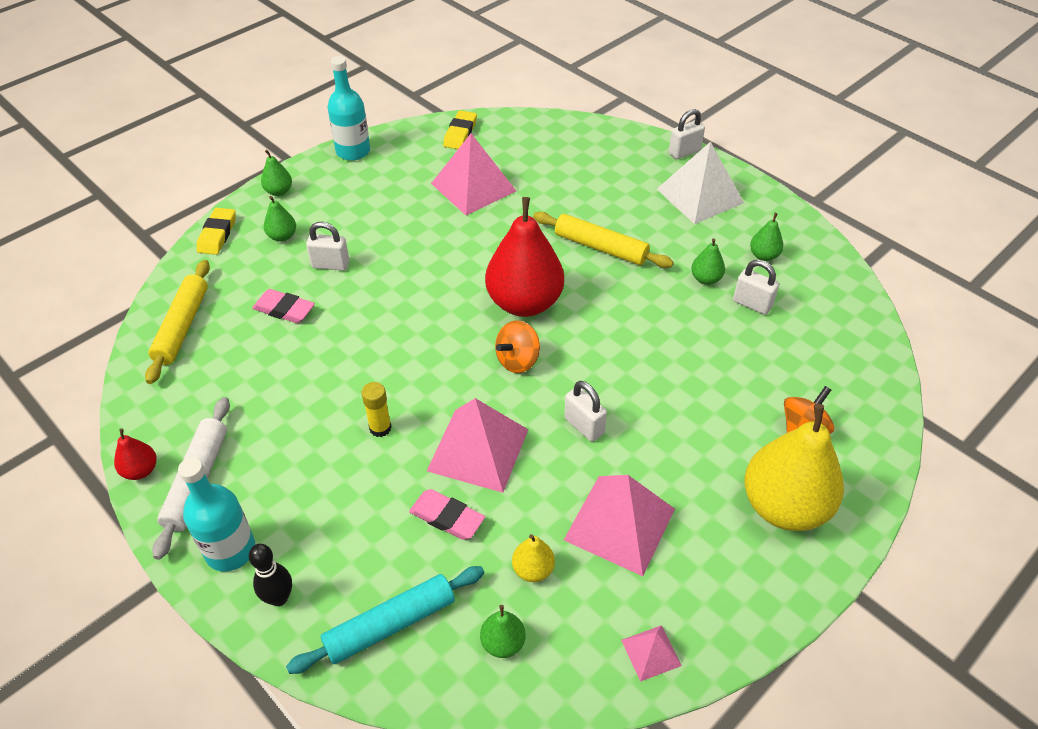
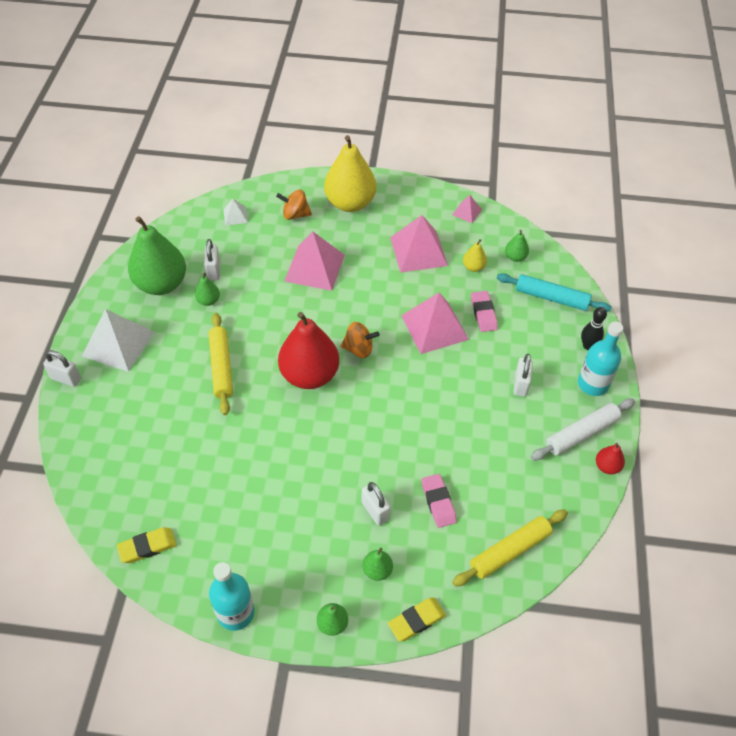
camera: 130 degrees left, 5 degrees up
(380, 428) = (466, 378): yellow glue stick -> none
(473, 187) = (214, 485): pink pyramid -> pink pyramid (314, 267)
(584, 426) = (375, 294): white padlock -> white padlock (520, 385)
(763, 256) = (161, 284): green pear -> green pear, size x2.30
(843, 369) = (235, 216): none -> white pyramid

